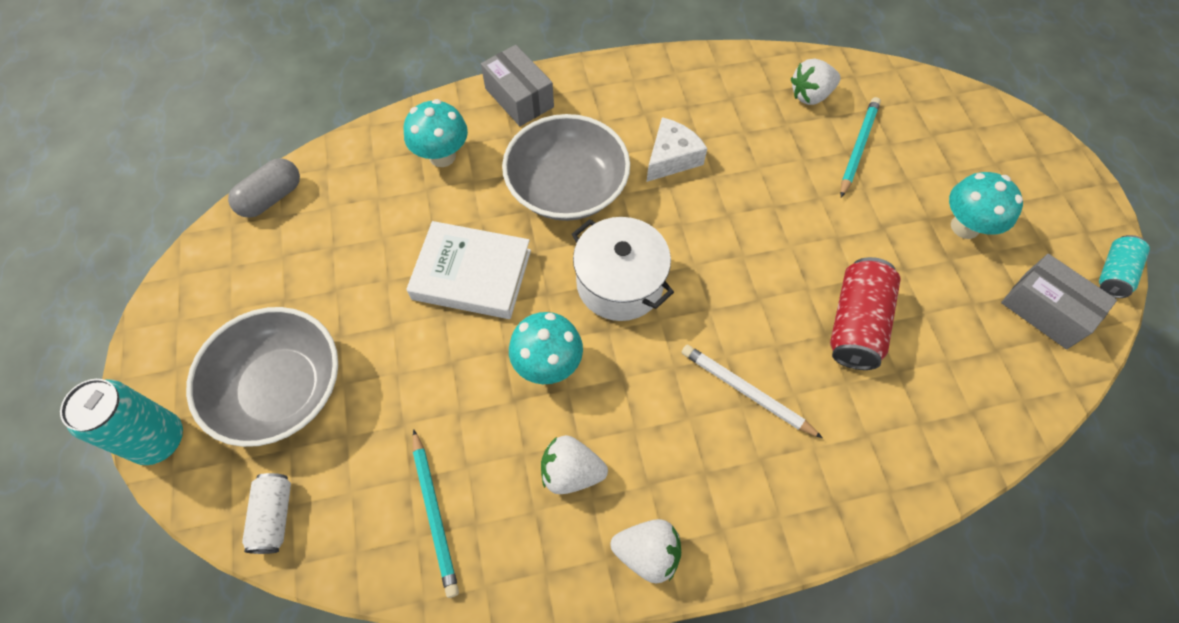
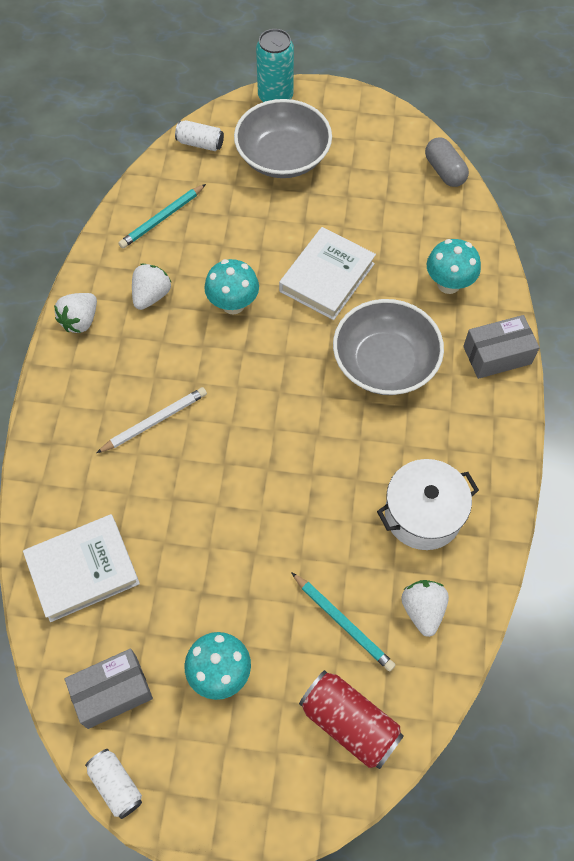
camera: 110 degrees right, 0 degrees up
(435, 514) = (162, 218): turquoise pencil -> turquoise pencil turned 45 degrees counterclockwise
(620, 283) = (279, 370): white pot -> white pot (423, 514)
(671, 158) = (387, 452): white cheese -> none
(856, 324) = (171, 526): red can -> red can (349, 723)
(954, 392) = (83, 570): none -> white book
(1113, 273) = (116, 785): turquoise can -> white can

